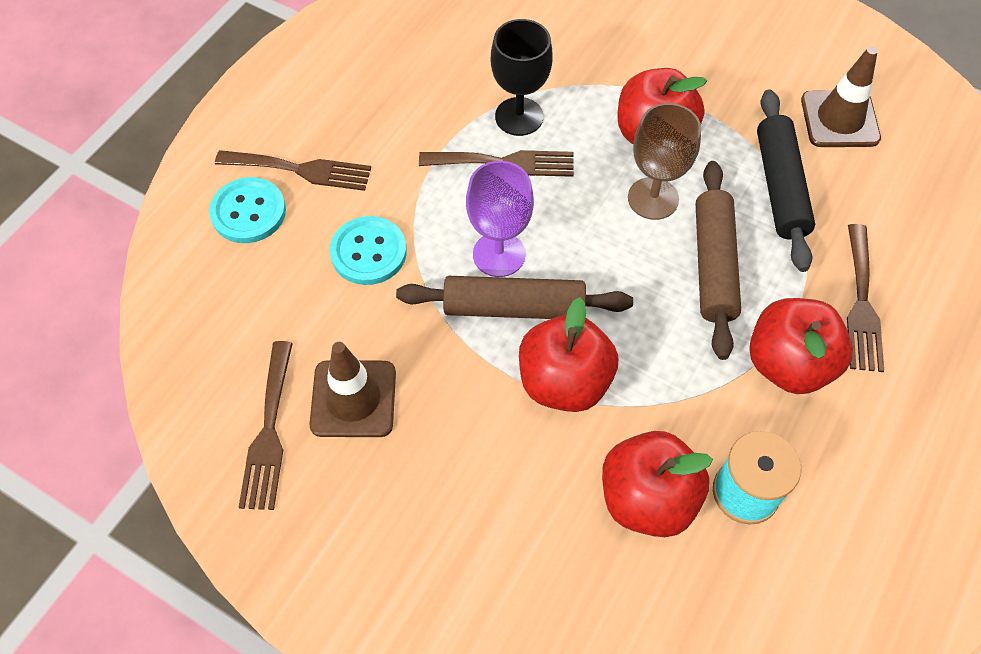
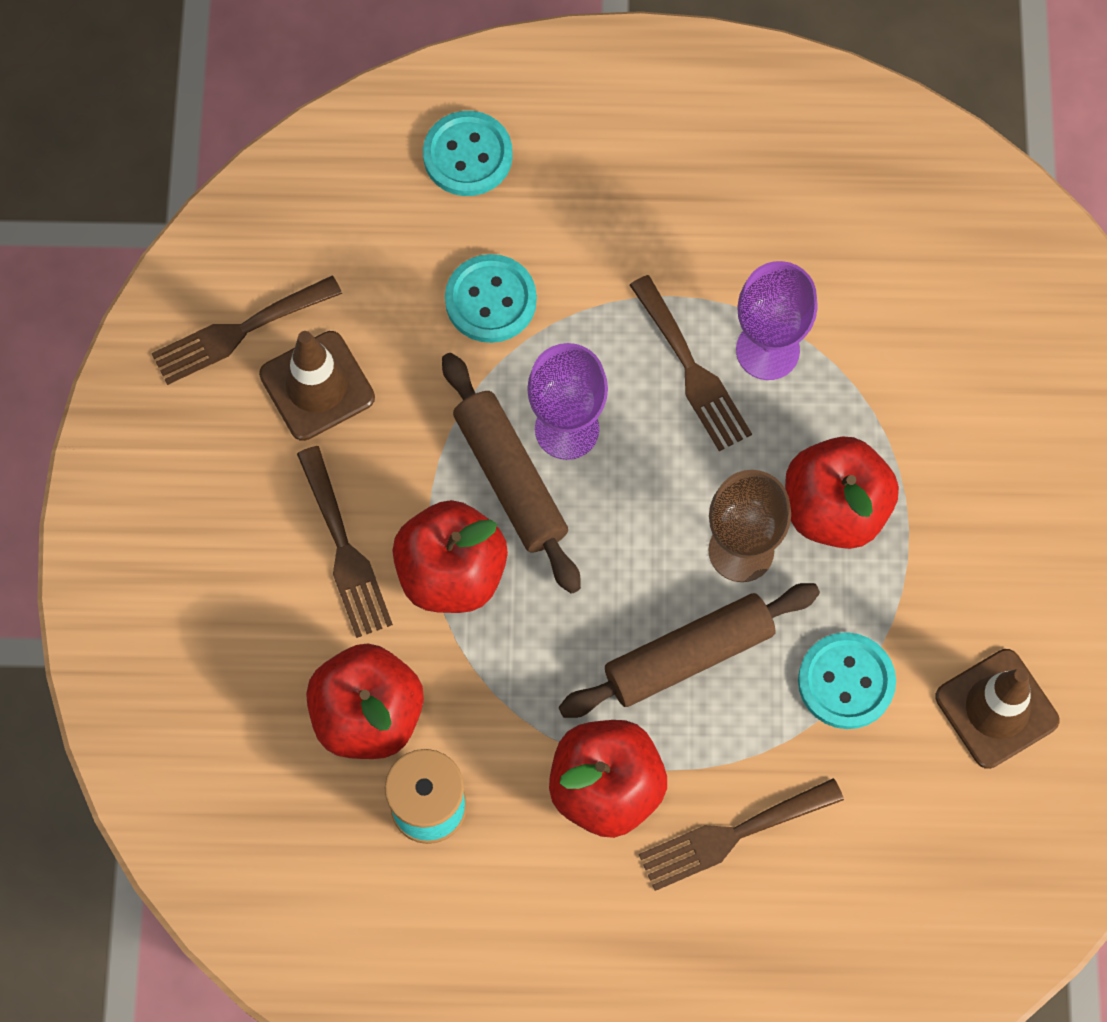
camera: 60 degrees right, 10 degrees up
(301, 170) = (551, 172): brown fork -> brown fork (344, 550)
(519, 116) = (767, 350): black goblet -> purple goblet
(780, 187) = (846, 682): black rolling pin -> turquoise button

